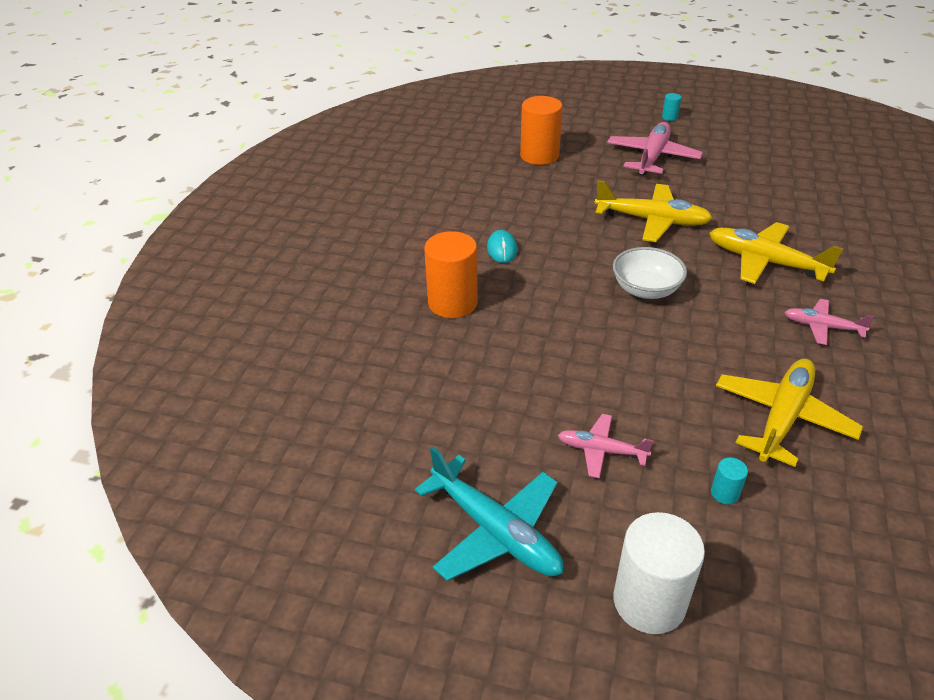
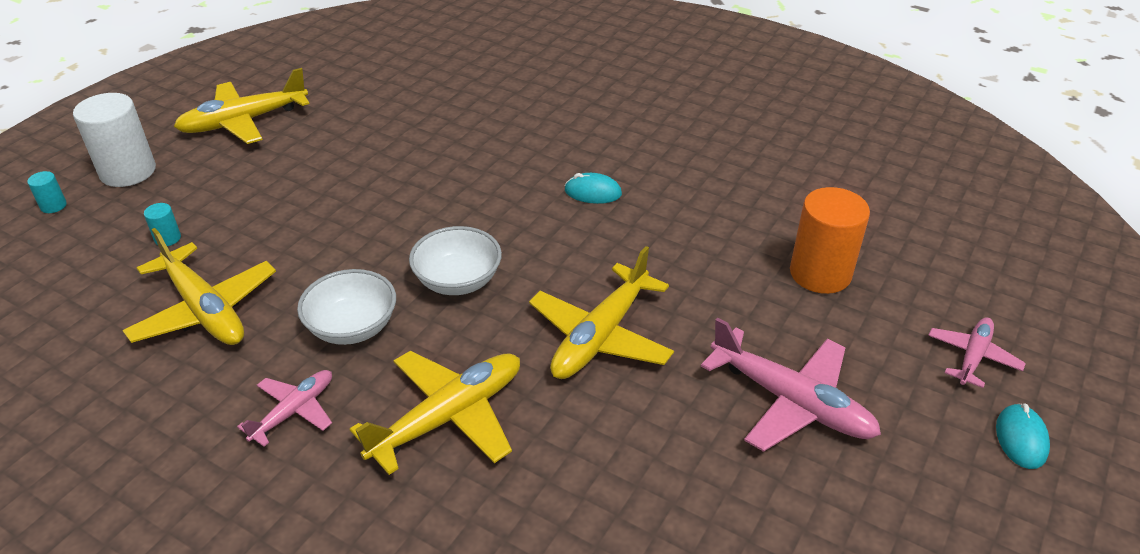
camera: 105 degrees right, 0 degrees up
(452, 303) = (514, 145): orange cylinder -> none
(495, 531) = (244, 121): turquoise plane -> yellow plane
(601, 451) = (268, 186): pink plane -> pink plane (972, 357)
(626, 104) = (1021, 439): none -> turquoise mouse
(669, 117) = (956, 487): turquoise cylinder -> turquoise cylinder (53, 206)
(730, 326) = (352, 327): none -> white bowl

